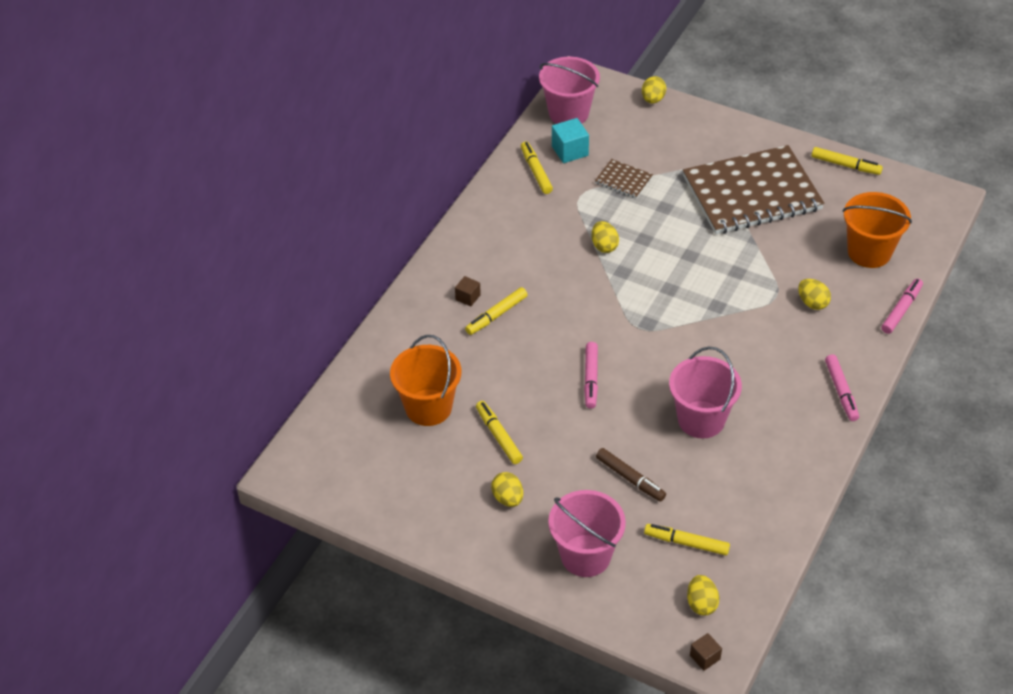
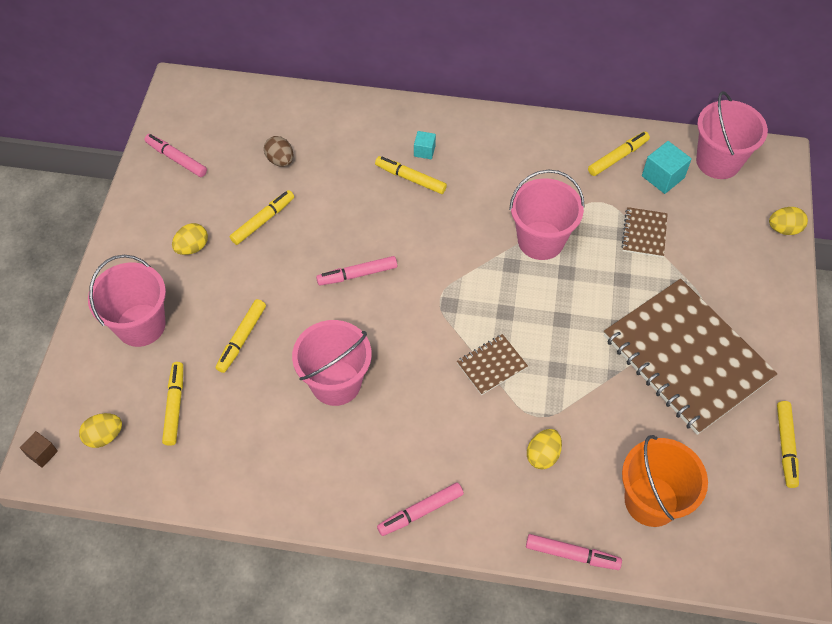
camera: 70 degrees right, 10 degrees up
(387, 492) = (176, 159): none -> pink marker
(428, 407) = (280, 160): orange bucket -> brown egg
(468, 297) = (424, 151): brown cube -> turquoise cube
(604, 246) = (540, 240): yellow egg -> pink bucket
(630, 478) = (242, 338): brown marker -> yellow marker
(719, 312) = (491, 365): none -> brown notebook

